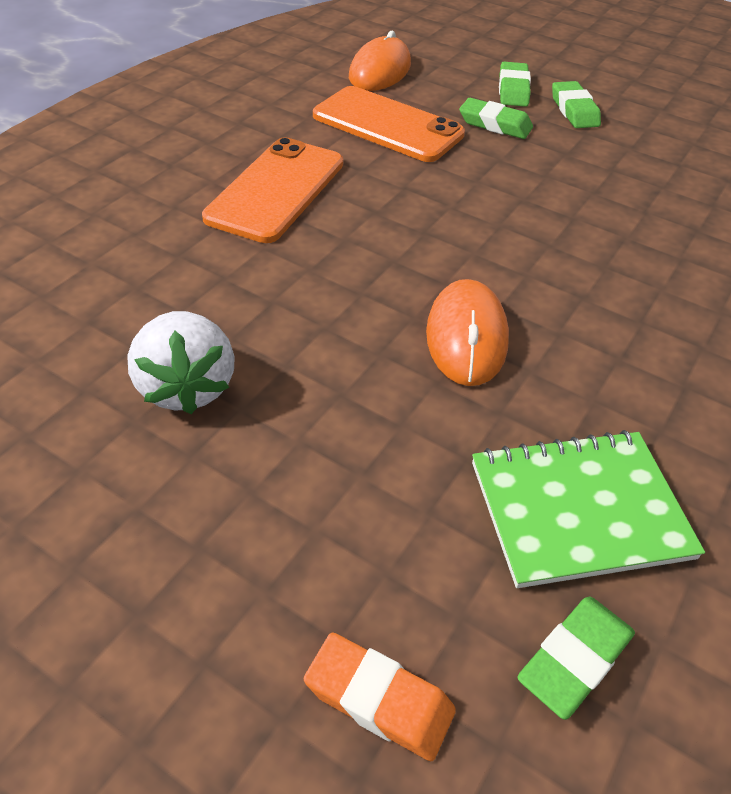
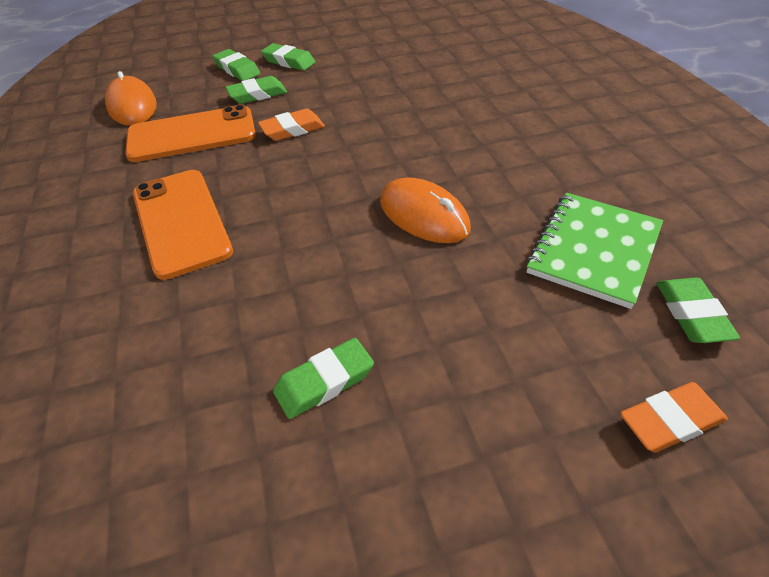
camera: 45 degrees left, 0 degrees up
(187, 387) = (324, 382): white strawberry -> green eraser
(475, 176) = (292, 130): none -> orange eraser

